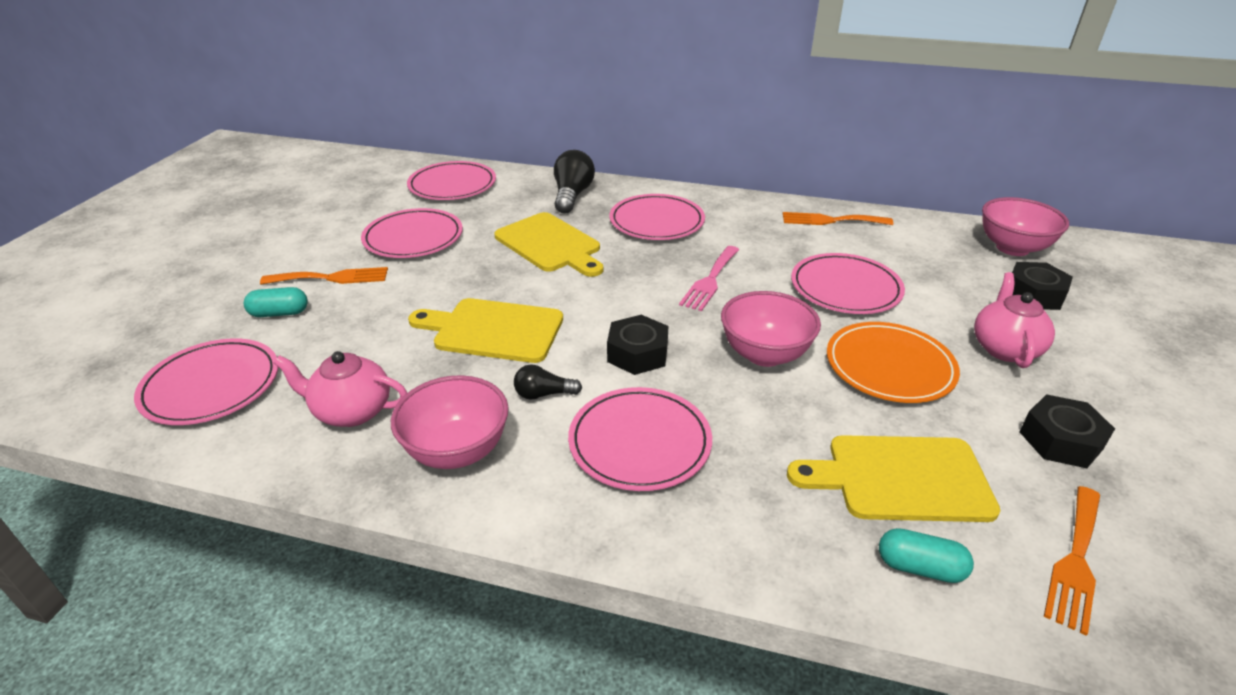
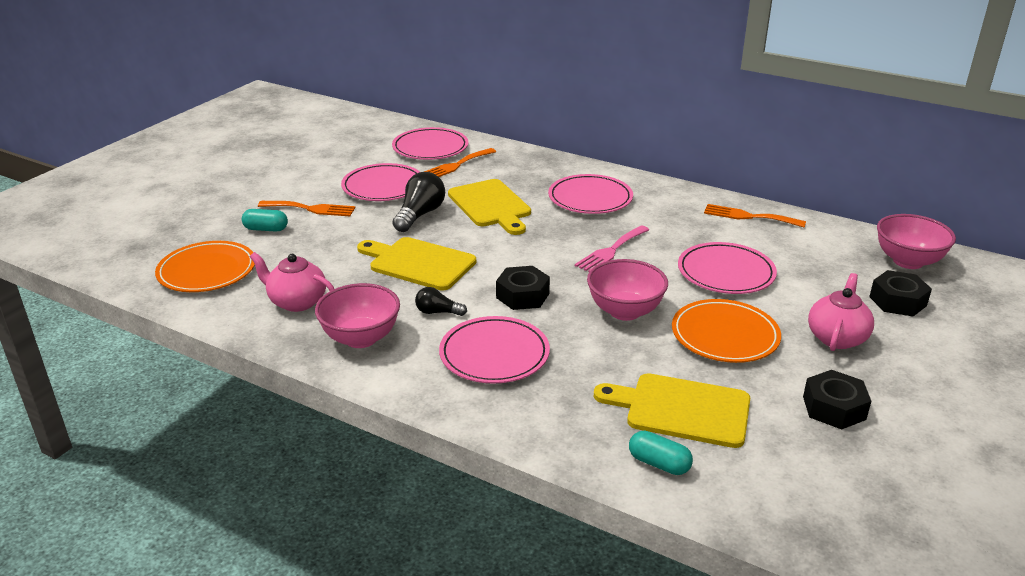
camera: 15 degrees right, 5 degrees down
(211, 386) = (207, 271): pink plate -> orange plate
(572, 195) = (527, 168): black light bulb -> black light bulb (420, 215)
(1075, 561) = (783, 482): orange fork -> orange fork (456, 165)

